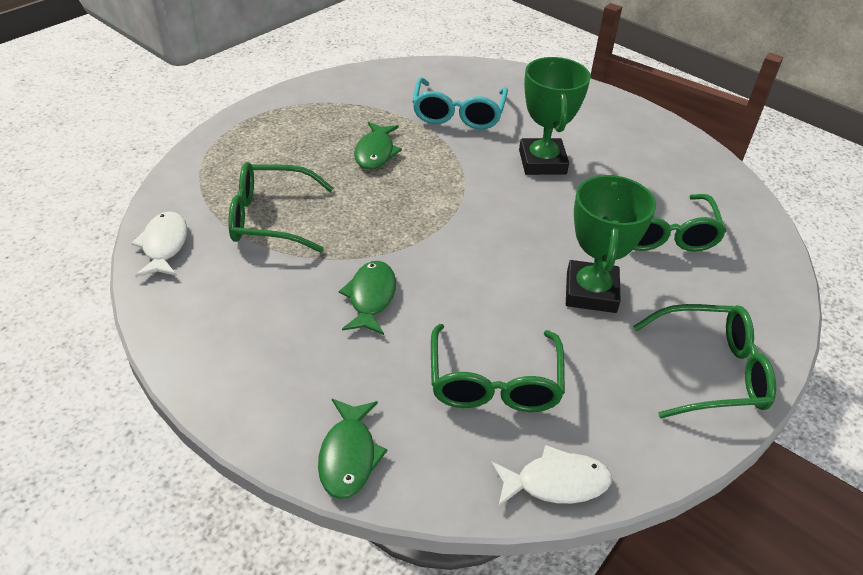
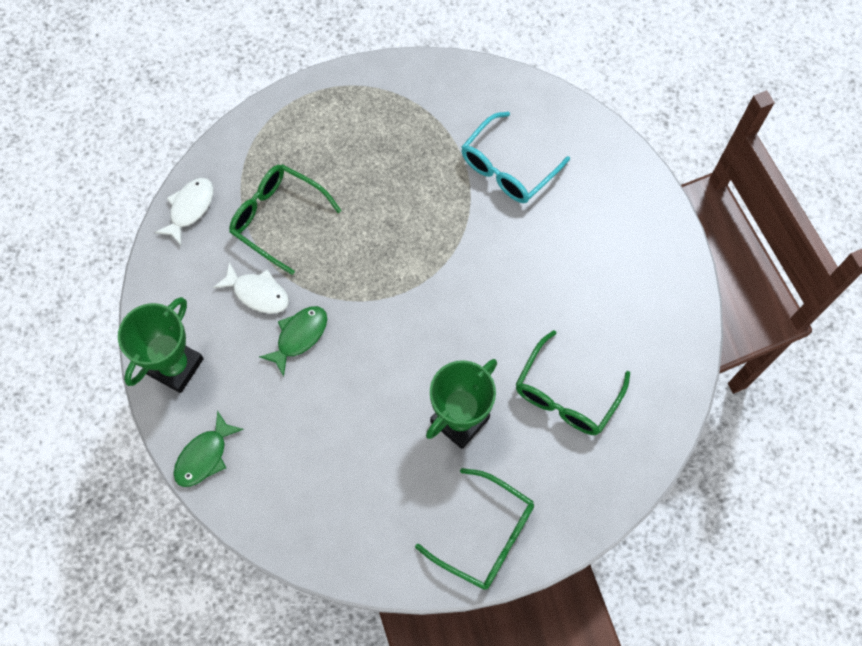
camera: 35 degrees right, 25 degrees up
(375, 152) = (403, 183): green fish -> none
(494, 383) = (330, 456): green glasses -> none
(542, 162) = (534, 265): green trophy -> green trophy (175, 366)
(556, 483) = (312, 549): white fish -> white fish (258, 293)

